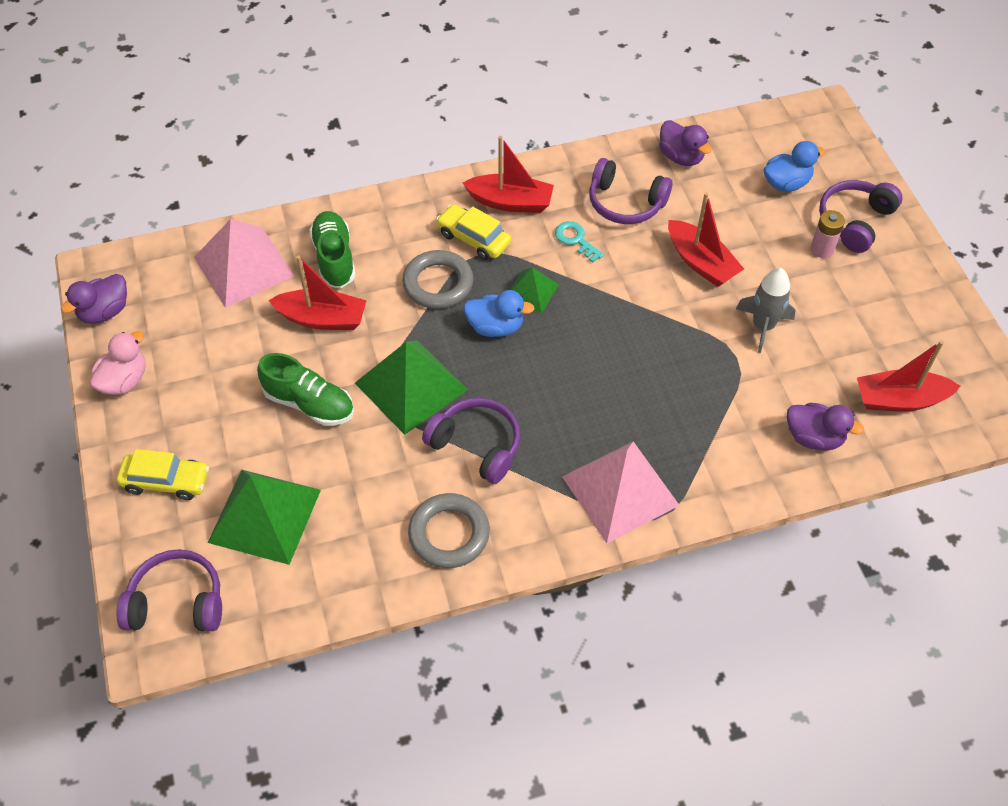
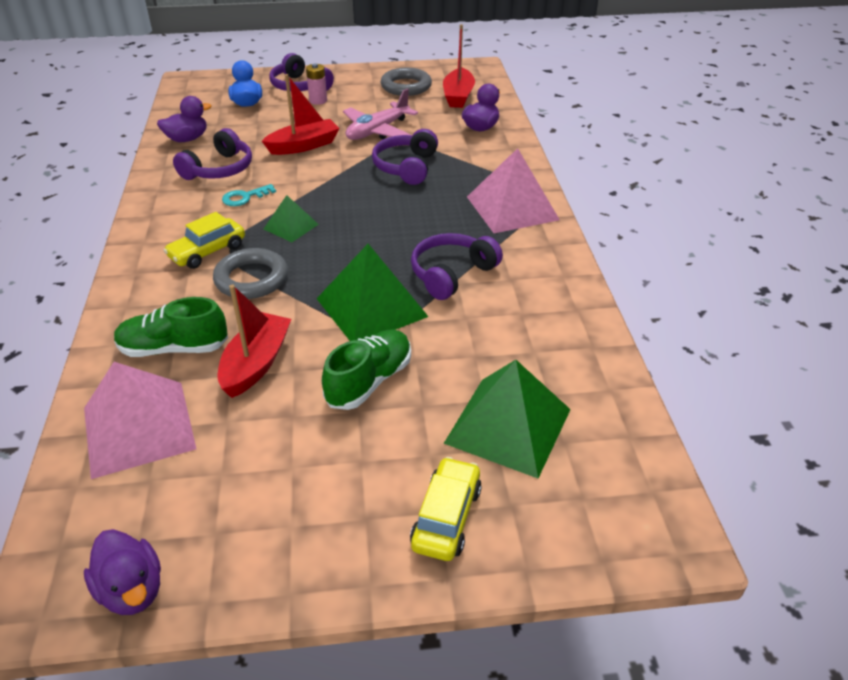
camera: 80 degrees left, 15 degrees down
(124, 381) = (271, 564): pink duck -> none
(177, 602) = (616, 509): purple headphones -> purple headphones (406, 167)
(449, 534) = (543, 299): grey ring -> grey ring (406, 86)
(495, 327) = (322, 250): blue duck -> none
(510, 202) = (176, 226): red boat -> none
(763, 326) = (377, 131): grey rocket -> pink plane

